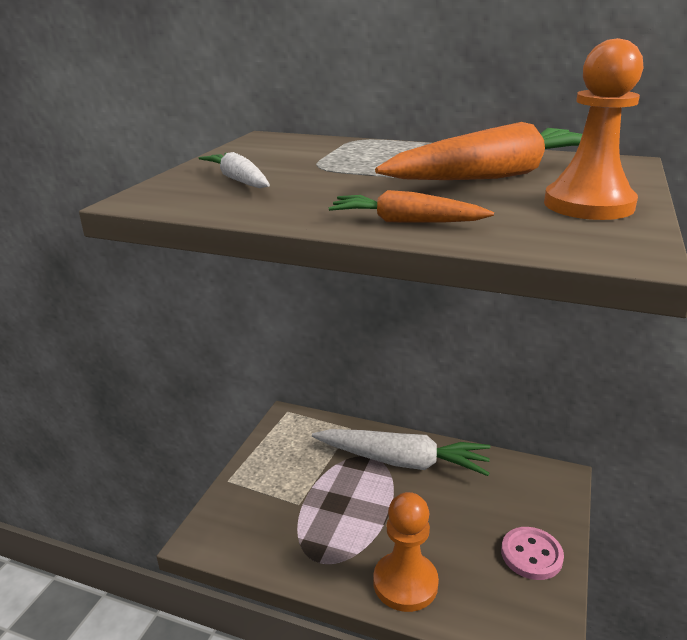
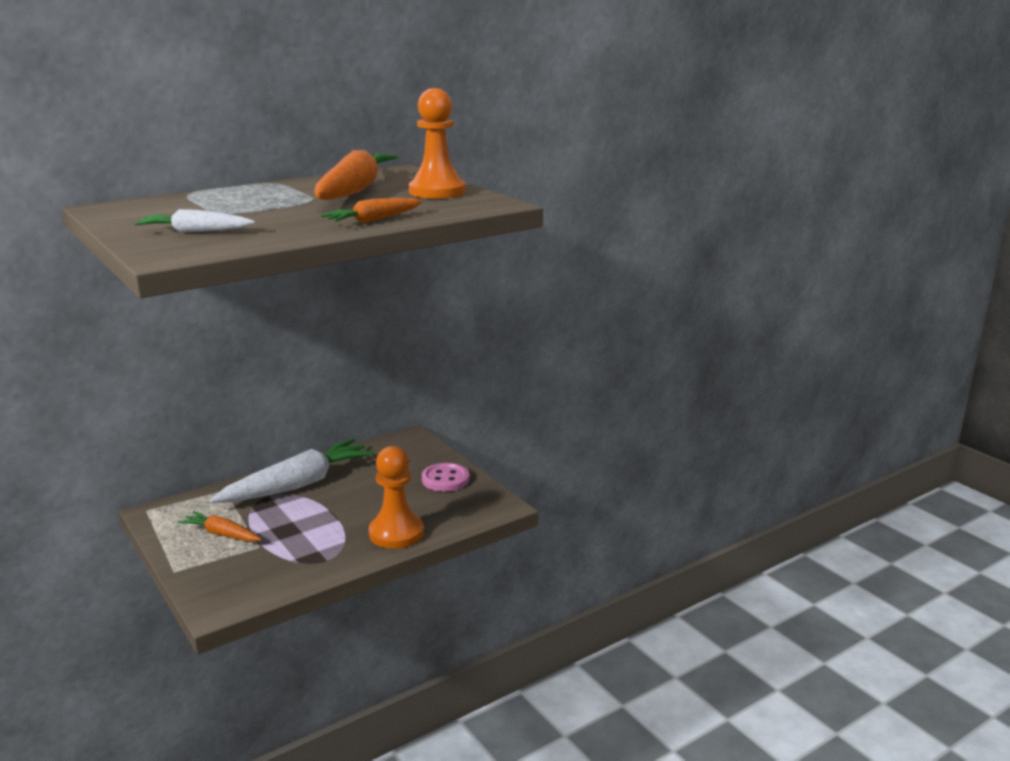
camera: 55 degrees left, 5 degrees down
(294, 470) = (221, 534): none -> orange carrot

